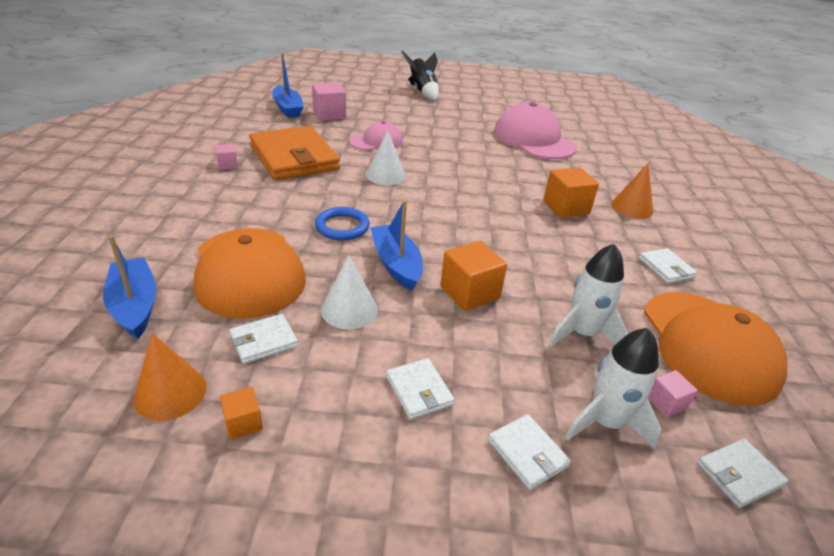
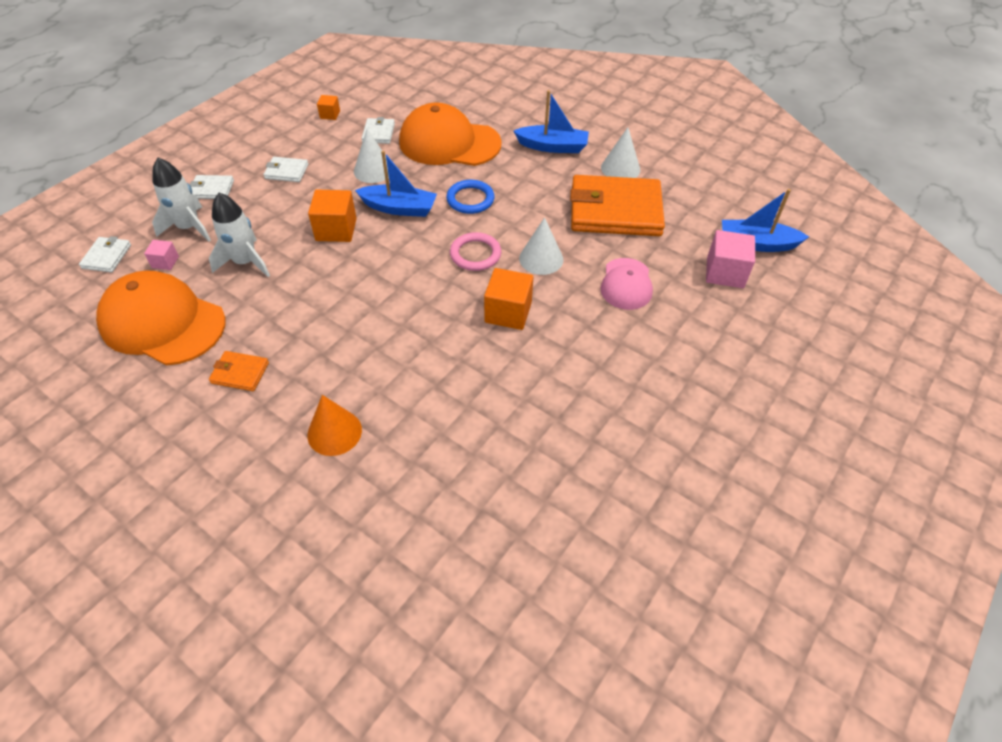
camera: 125 degrees right, 15 degrees up
(135, 306) = (450, 100): blue boat -> blue boat (552, 146)
(170, 392) = (371, 100): orange cone -> none
(228, 165) = (620, 168): pink cube -> white cone
(413, 203) = (475, 254): none -> pink ring
(422, 91) = (798, 416): black rocket -> none
(533, 139) = (556, 456): pink cap -> none
(566, 207) = (383, 367): orange cube -> orange cube (508, 312)
(666, 268) = (240, 373): white wallet -> orange wallet

